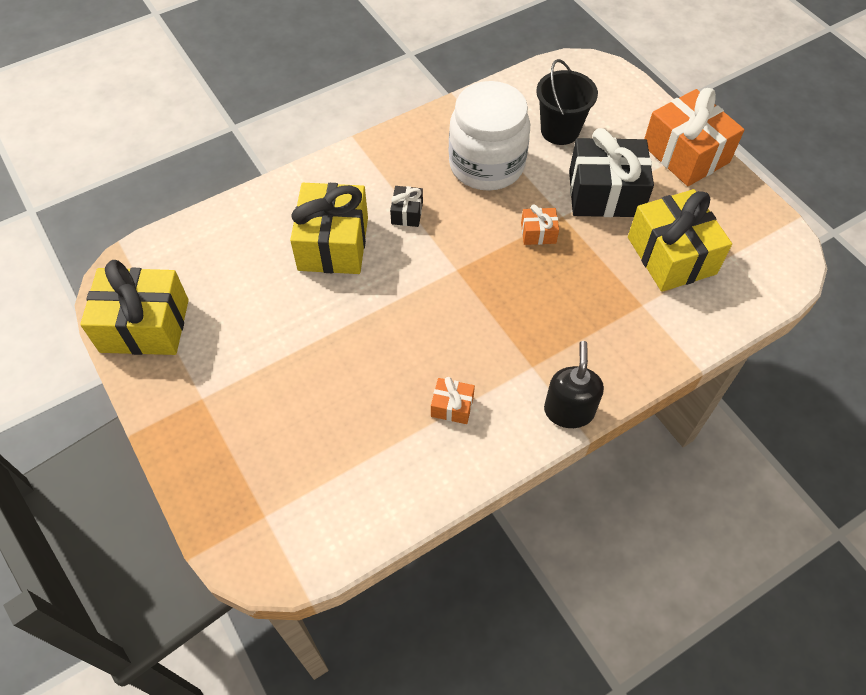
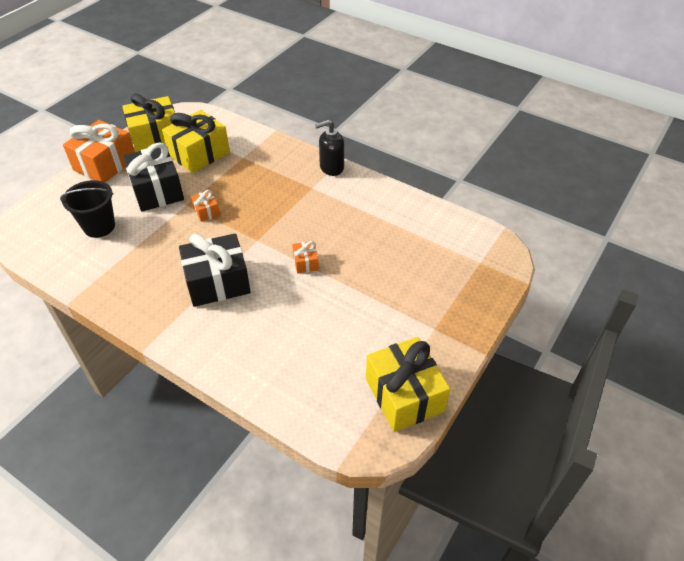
camera: 115 degrees left, 10 degrees down
(333, 243) = (267, 313): yellow gift -> yellow gift (156, 137)
(407, 213) = (217, 282): black gift -> black gift, size x2.19
(452, 406) = (359, 210): orange gift -> orange gift (305, 262)
(486, 165) = (150, 255): white jar -> none

